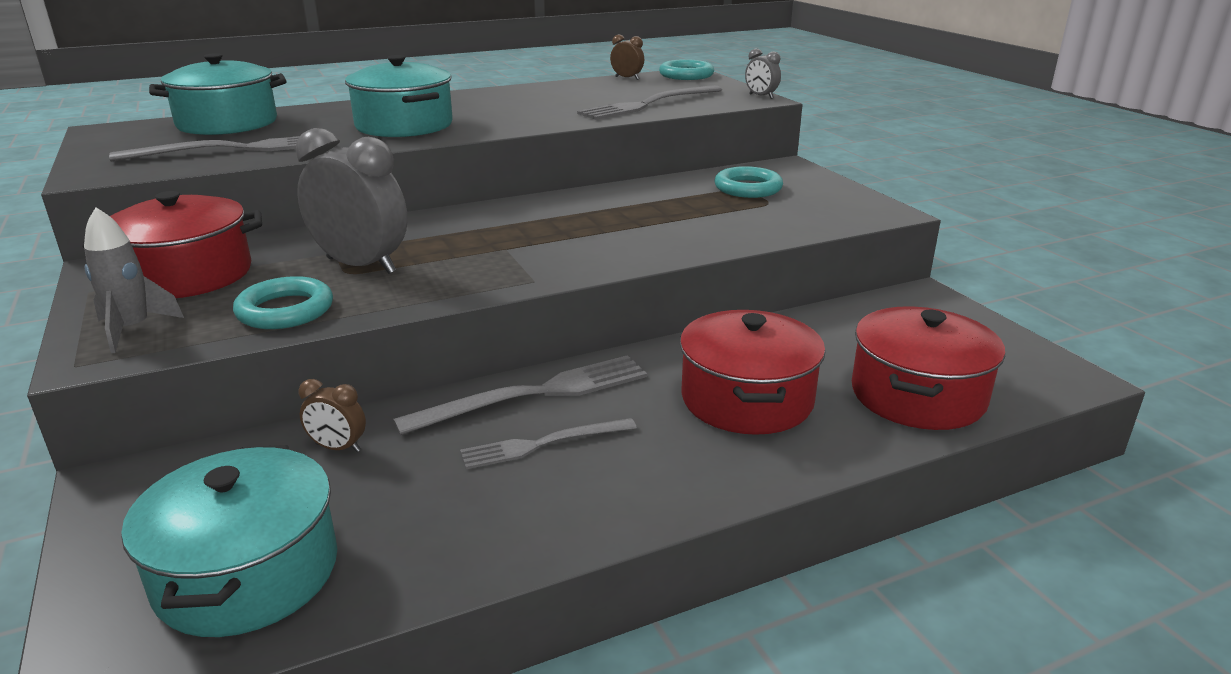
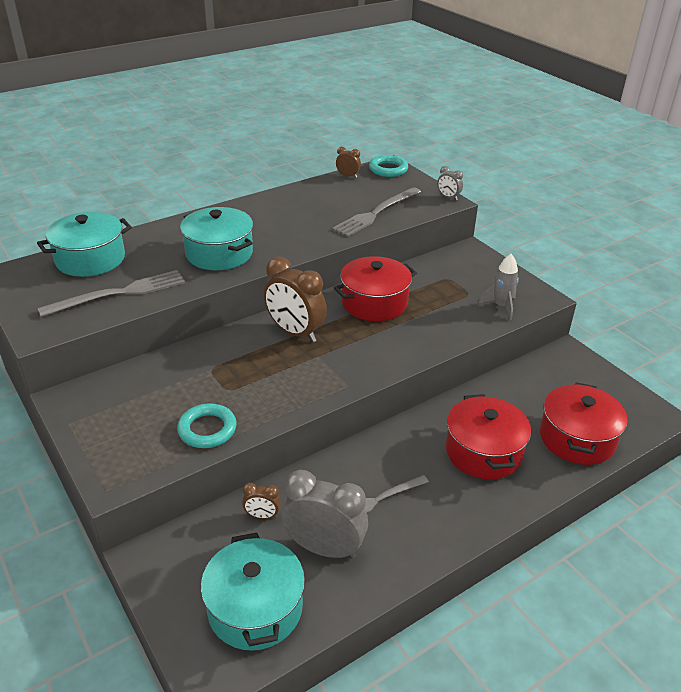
camera: 10 degrees left, 10 degrees up
(132, 329) = (121, 456): grey rocket -> grey rocket (501, 306)
(188, 275) = (124, 401): red pot -> red pot (374, 303)
(361, 265) = (233, 381): grey clock -> grey clock (324, 548)
(486, 225) = (295, 332): none -> brown clock
(535, 394) = (360, 461): grey fork -> none
(748, 188) = (451, 278): turquoise ring -> none

